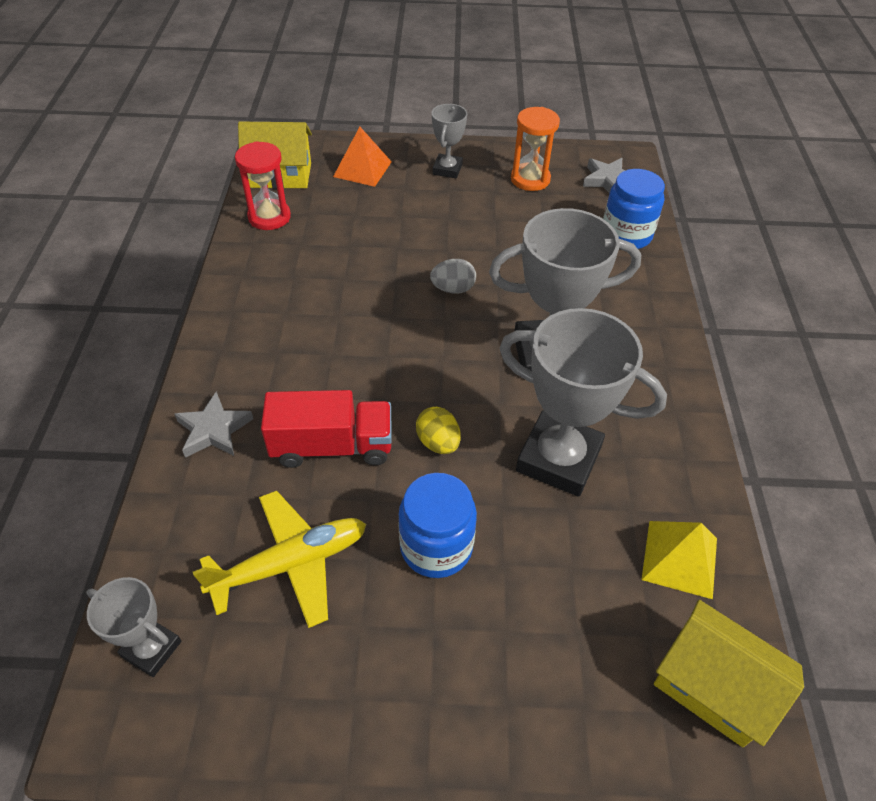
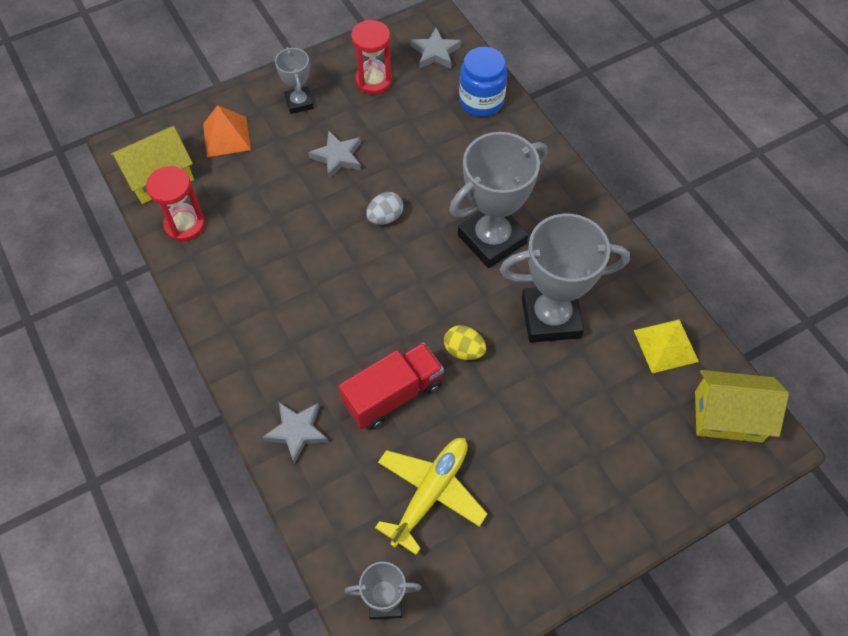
camera: 30 degrees left, 10 degrees up
(436, 547) = (515, 425): blue jar -> none
(447, 223) = (337, 157): none -> grey star
(530, 179) = (373, 81): orange hourglass -> red hourglass

